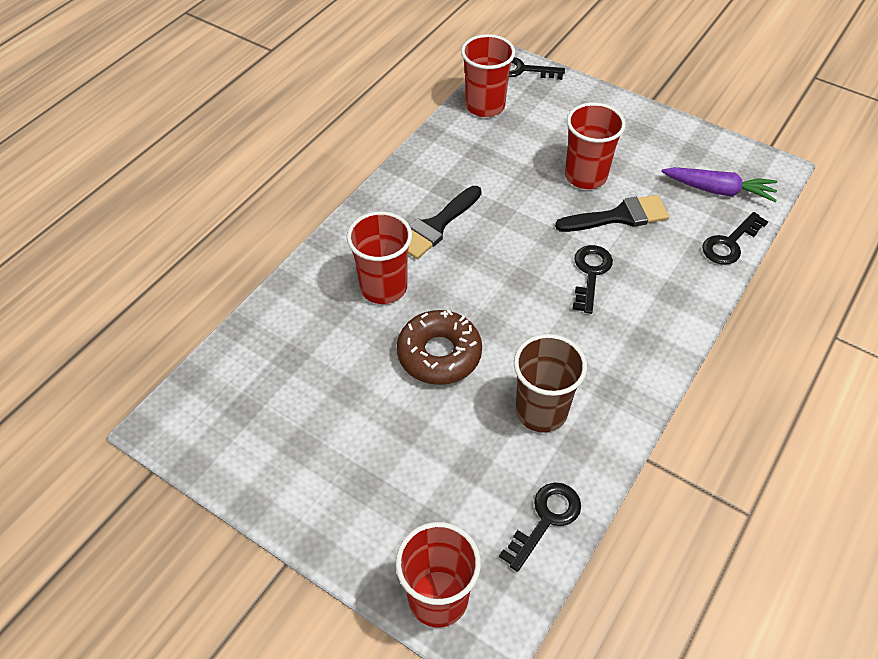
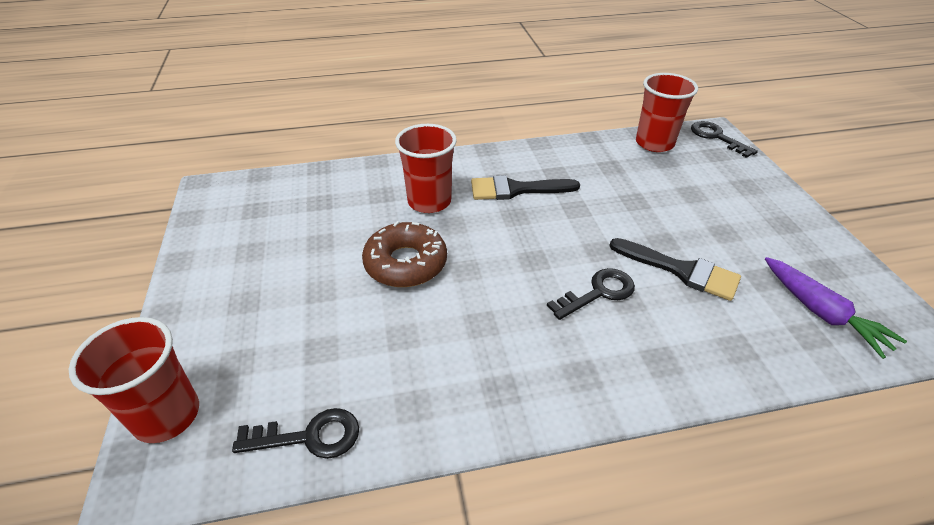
camera: 45 degrees right, 10 degrees down
(541, 411) = (420, 356): brown cup -> none
(585, 176) = (685, 226): red cup -> none
(730, 243) = (781, 362): black key -> none

